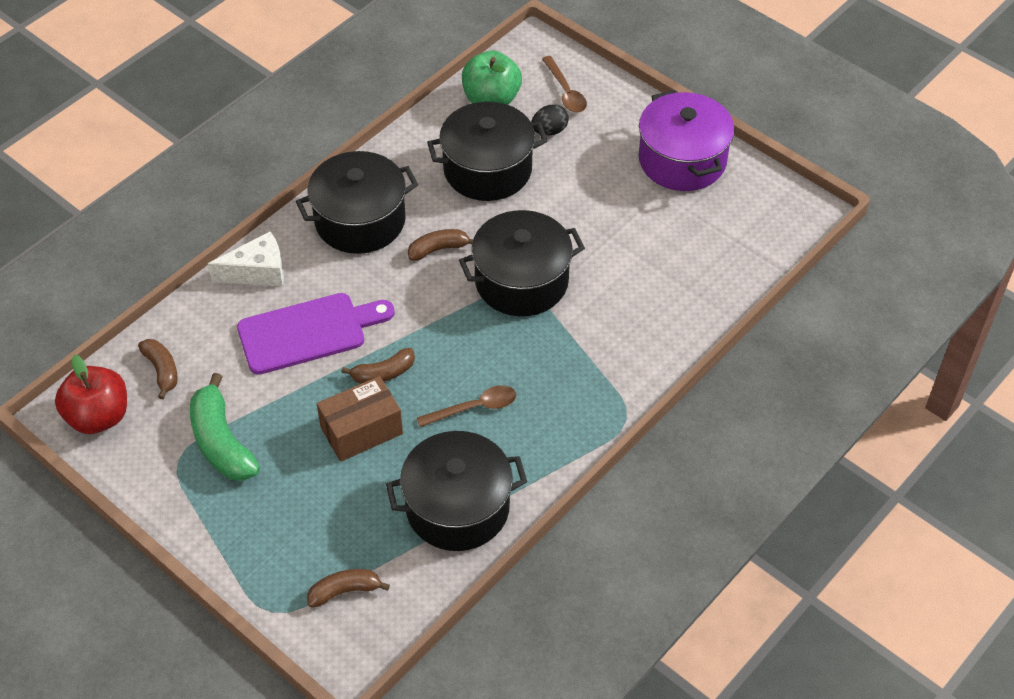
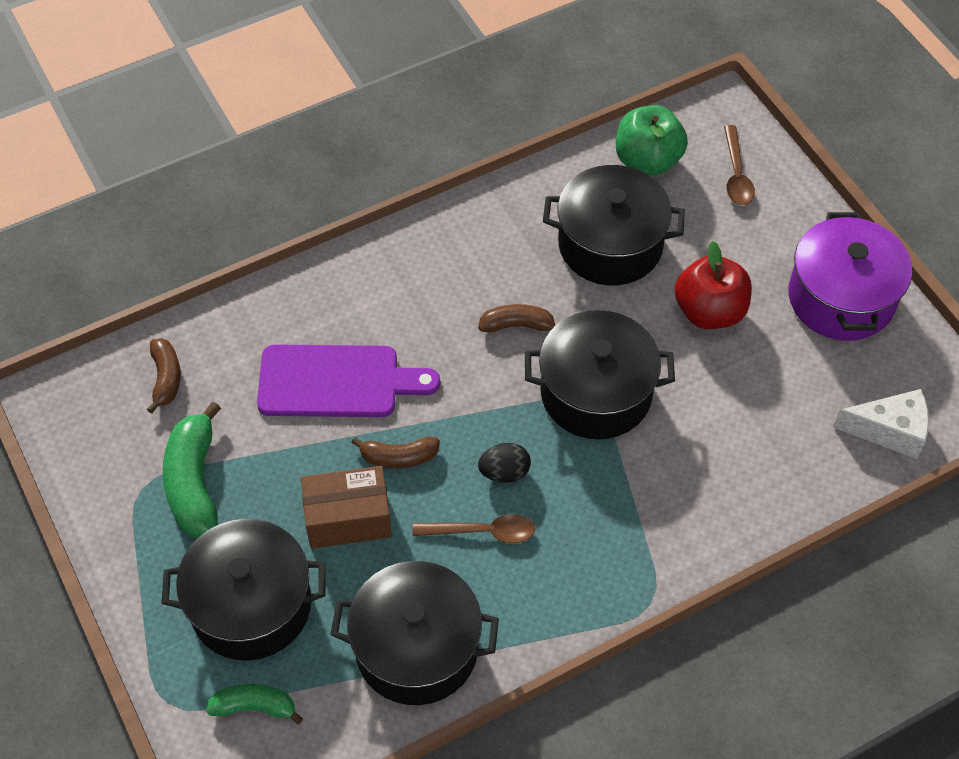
camera: 20 degrees right, 5 degrees up
(98, 417) = (80, 411): red apple -> red apple (709, 311)
(257, 272) = (311, 293): white cheese -> white cheese (889, 431)
(344, 591) = (254, 707): brown banana -> green banana
(360, 220) = (445, 265): black pot -> black pot (251, 605)
(549, 131) = (699, 217): black egg -> black egg (504, 472)

